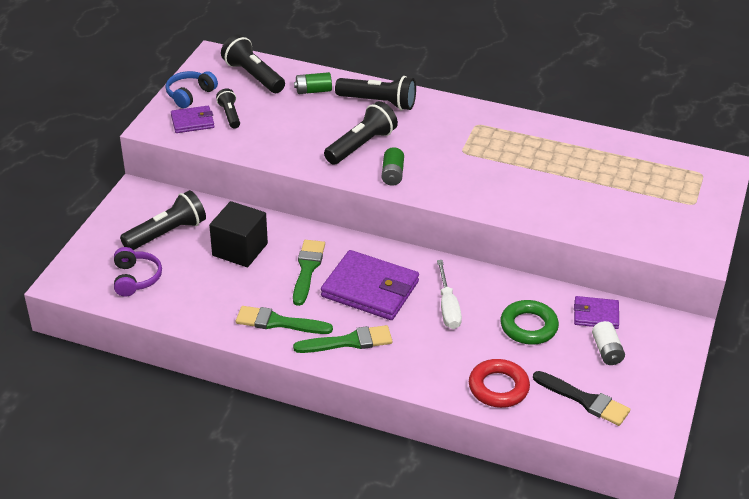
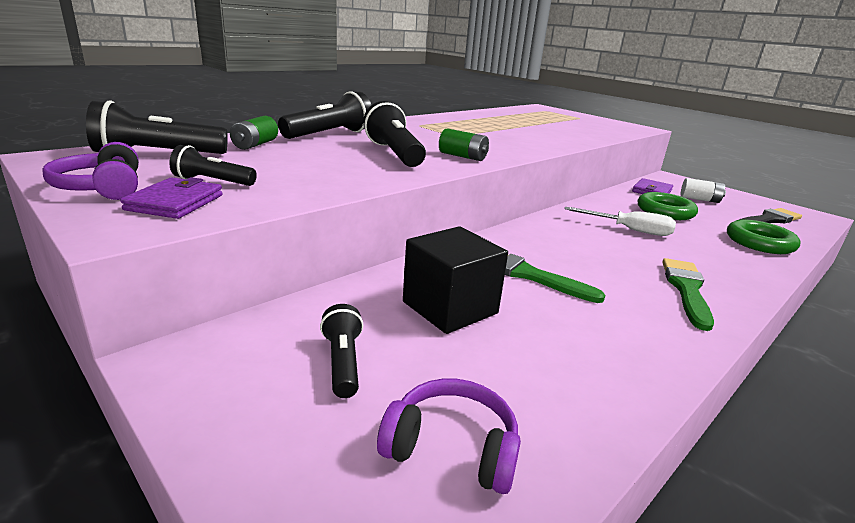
camera: 65 degrees left, 15 degrees down
(167, 233) = (343, 362): black flashlight -> black flashlight, size x0.58
(190, 95) = (102, 188): blue headphones -> purple headphones
(278, 322) = (639, 325): green brush -> none
(370, 289) = (585, 253): purple wallet -> none
(498, 387) = (759, 243): red ring -> green ring

